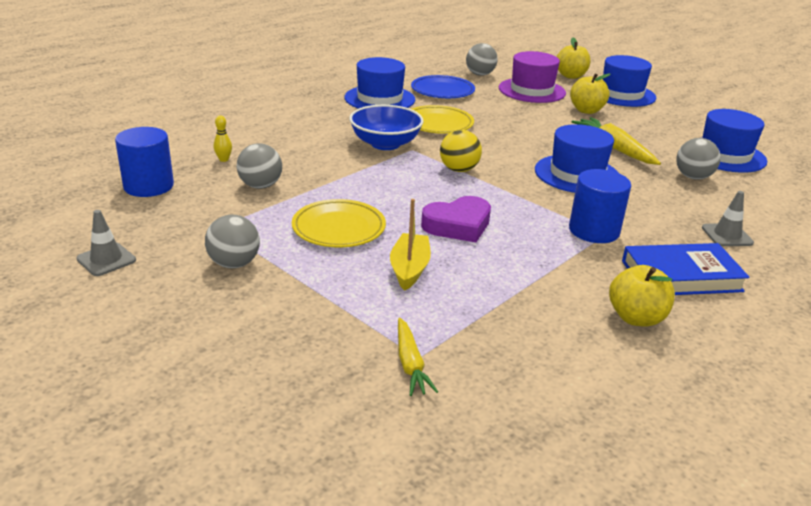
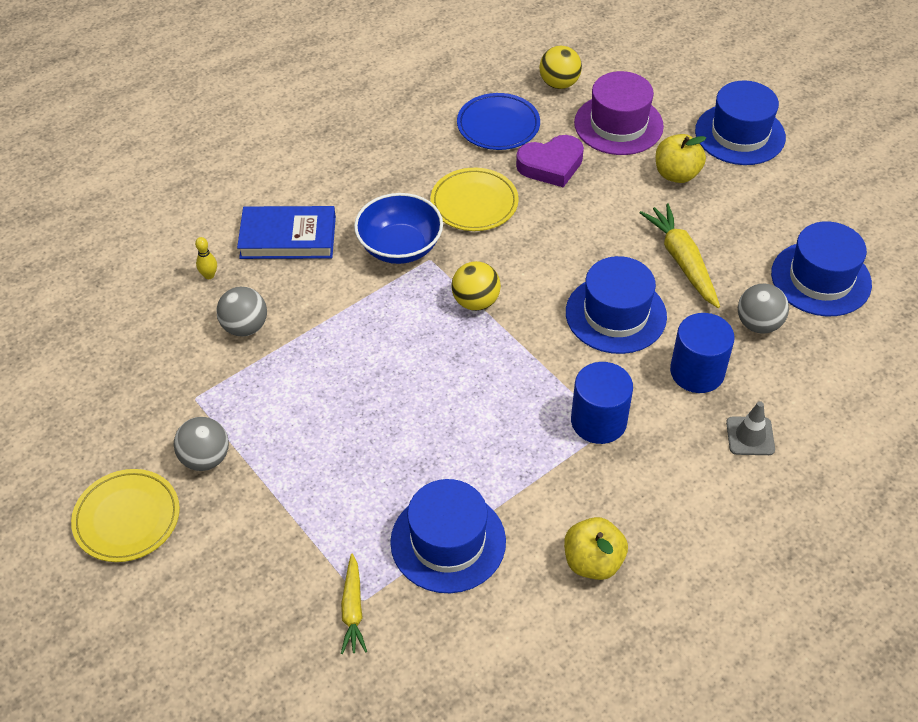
camera: 10 degrees right, 20 degrees up
(106, 260) = (82, 446): grey traffic cone -> none
(148, 186) = (125, 324): blue cylinder -> blue cylinder (697, 372)
(339, 228) = (319, 405): yellow plate -> yellow plate (127, 518)
(379, 99) = (412, 145): blue hat -> blue hat (448, 541)
(409, 269) = (380, 475): yellow boat -> none
(458, 225) = (449, 405): purple heart -> purple heart (551, 165)
(480, 74) = (559, 84): grey ball -> yellow ball
(571, 76) = (685, 87): yellow apple -> none
(681, 276) = (667, 501): blue book -> blue book (288, 237)

